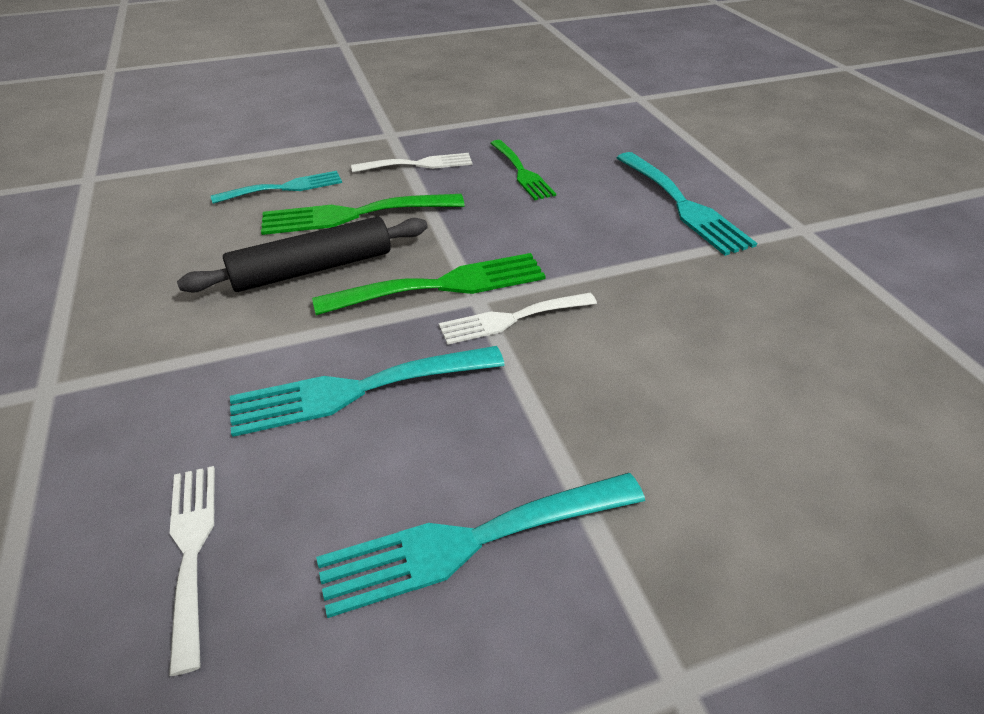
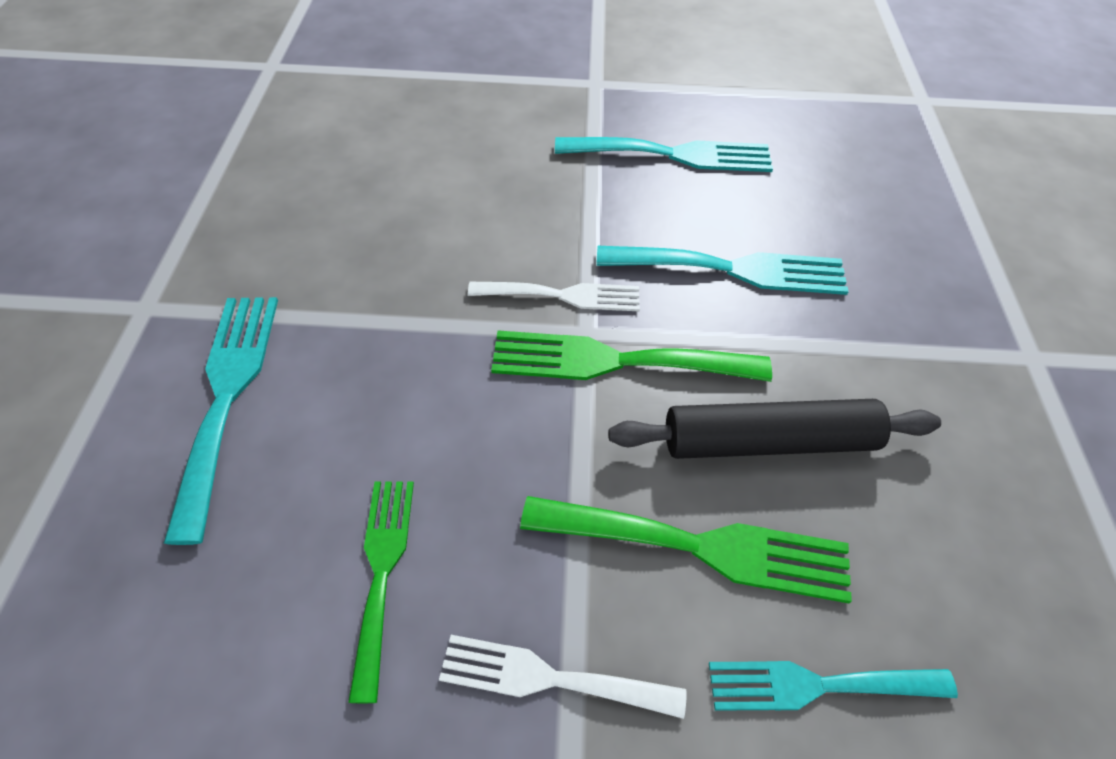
camera: 160 degrees left, 10 degrees up
(191, 550) = (854, 198): white fork -> none

